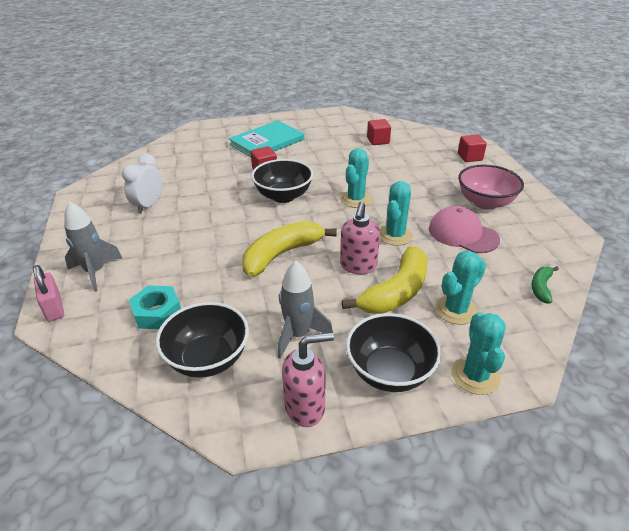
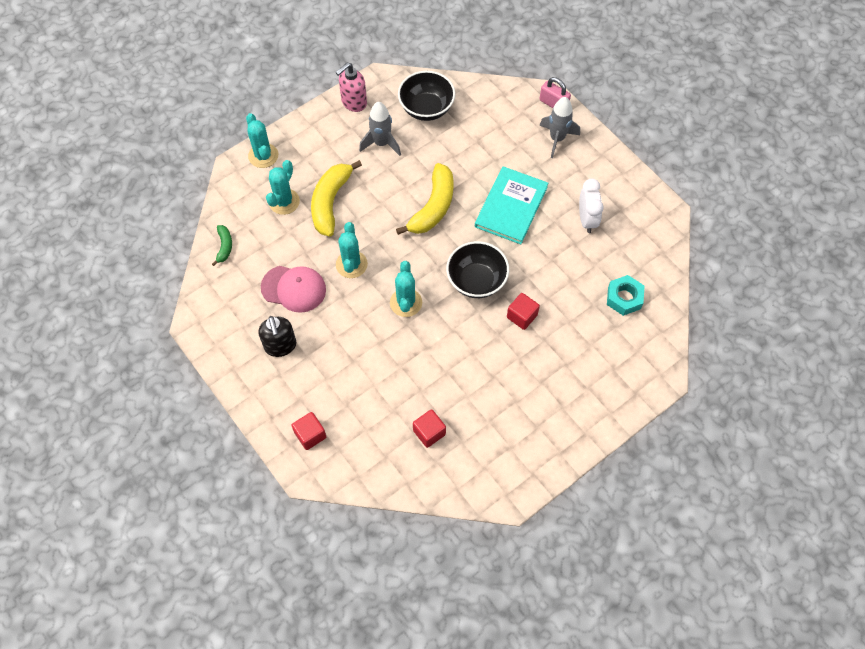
camera: 155 degrees right, 25 degrees up
(157, 313) = (483, 125): turquoise nut -> turquoise nut (624, 298)
(267, 142) = (557, 375): turquoise book -> turquoise book (511, 207)
(358, 266) = (368, 217): pink soap dispenser -> none
(389, 372) = (315, 139): black bowl -> none
(485, 202) = (280, 346): pink bowl -> black soap dispenser

